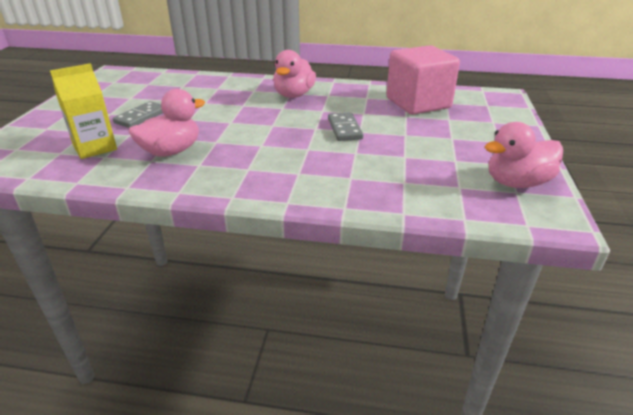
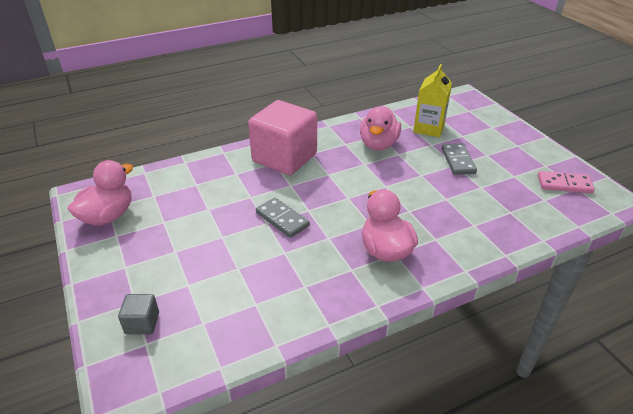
camera: 145 degrees right, 5 degrees up
(115, 85) = (564, 184): none -> pink domino
(418, 103) = (237, 301): pink cube -> pink cube (284, 158)
(488, 112) = (142, 323): none -> grey cube

